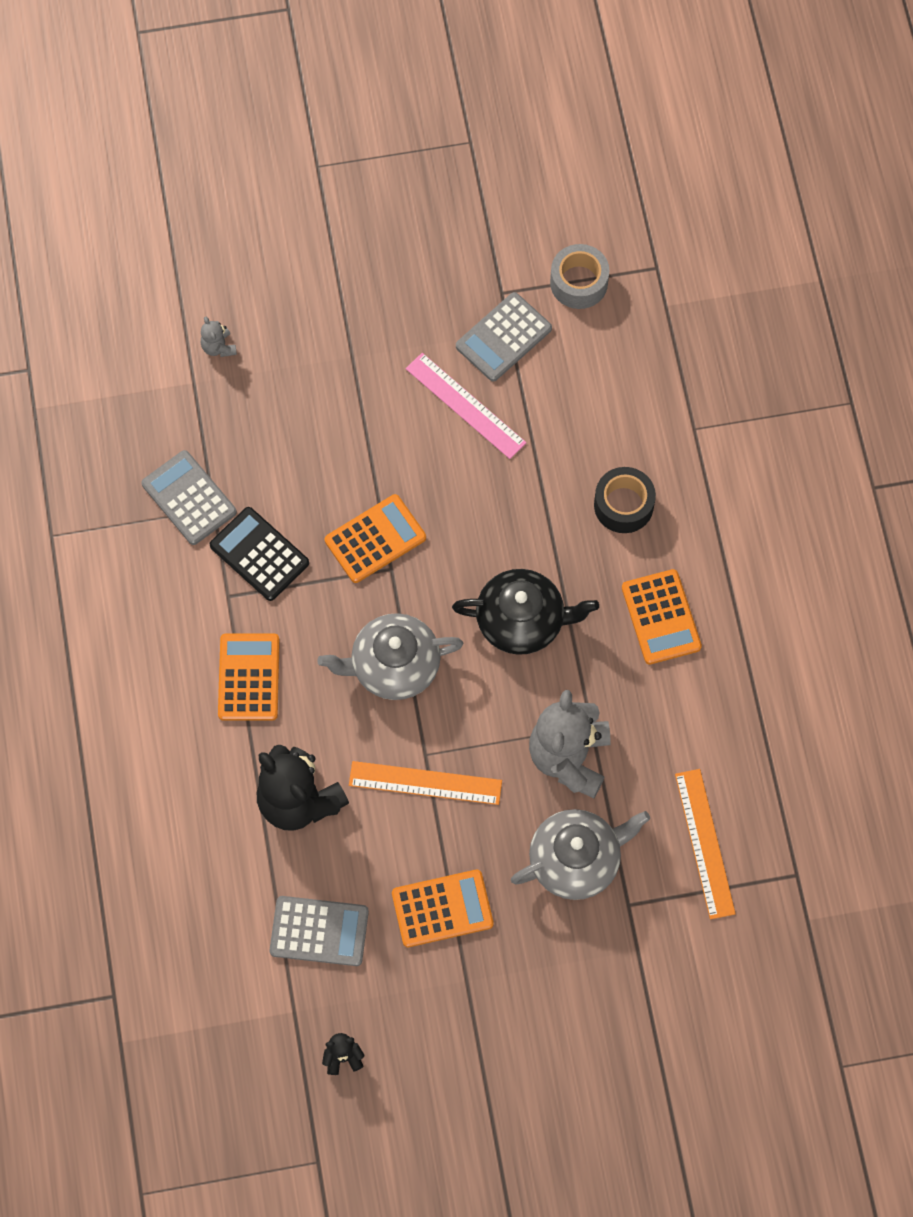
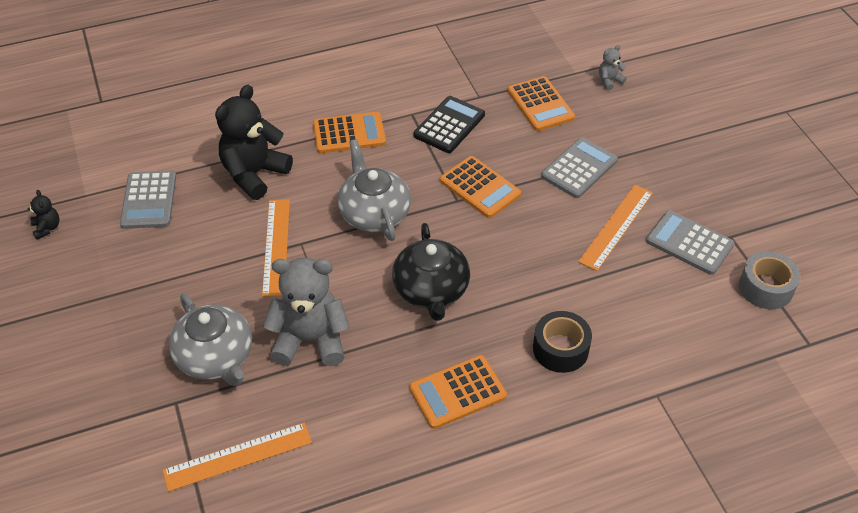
camera: 80 degrees right, 20 degrees down
(189, 498) = (483, 83): grey calculator -> grey calculator (579, 168)
(442, 909) = (168, 272): orange calculator -> orange calculator (540, 104)
(465, 406) = (616, 226): pink ruler -> orange ruler

